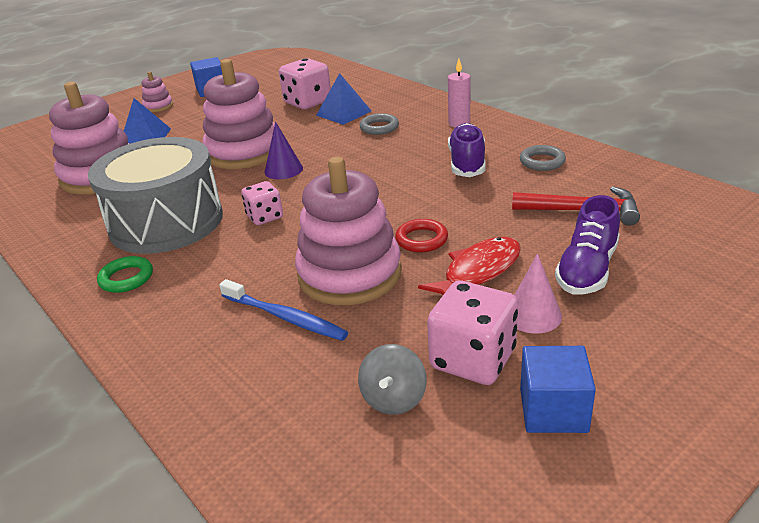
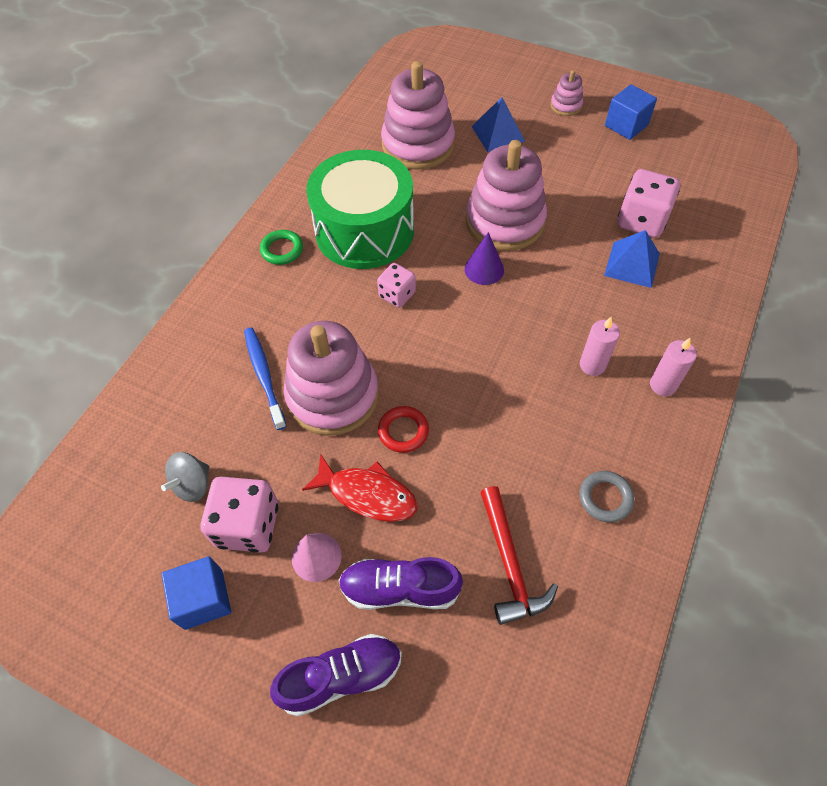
camera: 65 degrees right, 25 degrees up
(166, 222) = (364, 230): grey drum -> green drum
(285, 317) = (264, 375): blue toothbrush -> blue toothbrush turned 150 degrees clockwise
(379, 127) = (613, 311): grey ring -> none
(394, 399) = (193, 485): grey spinning top -> grey spinning top turned 45 degrees counterclockwise
(421, 144) = (592, 365): none -> pink candle
(467, 163) = (568, 423): purple shoe -> purple shoe (341, 677)

